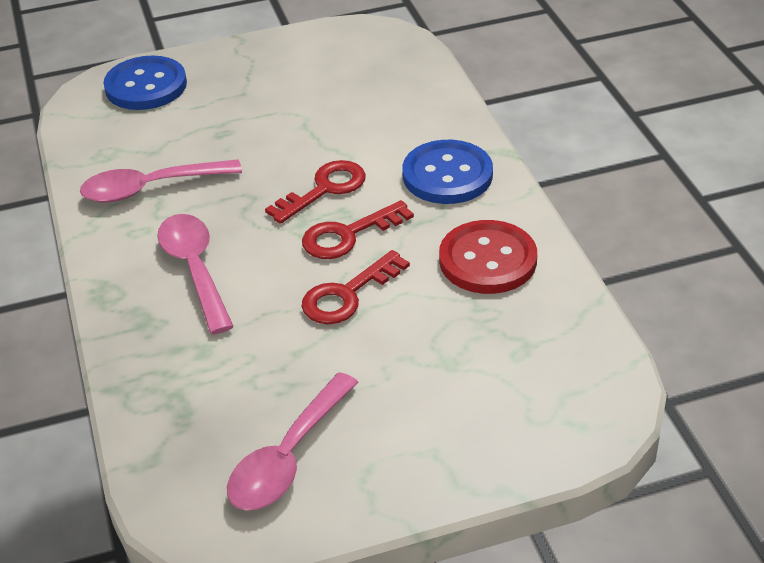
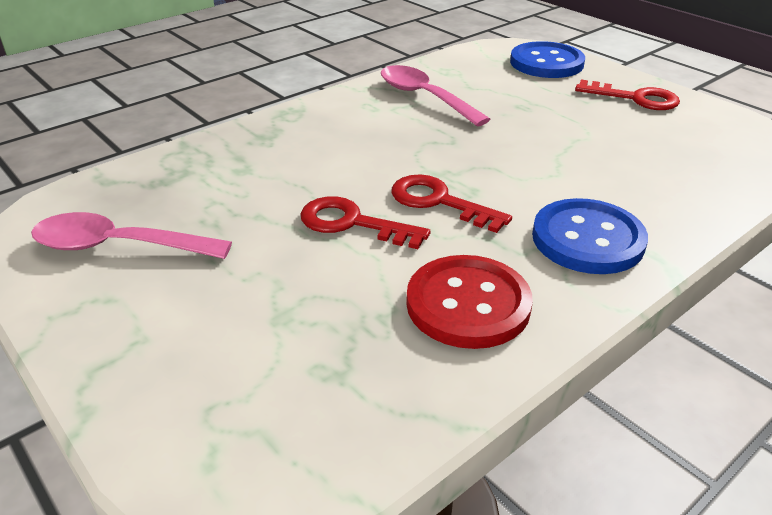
camera: 65 degrees right, 5 degrees down
(194, 269) = (339, 140): pink spoon -> none
(324, 189) = (494, 172): red key -> red key (635, 98)

